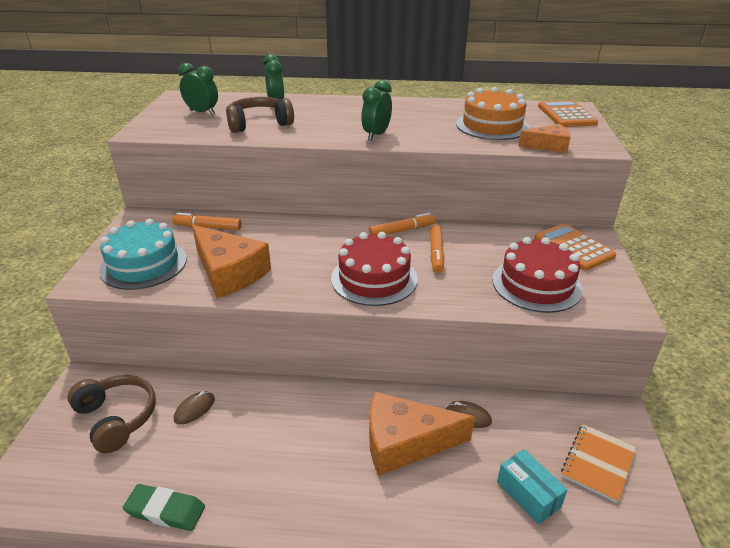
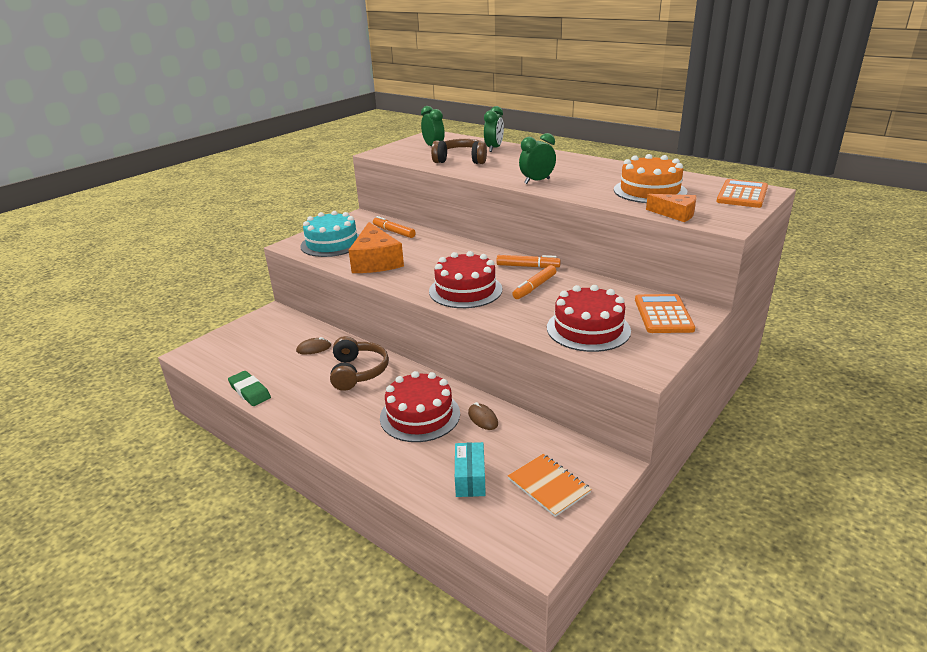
camera: 35 degrees right, 5 degrees down
(117, 418) = (269, 338): brown headphones -> brown headphones (358, 372)
(405, 442) = (420, 415): orange cheese -> red cake
(598, 463) = (549, 486): orange notebook -> orange notebook turned 75 degrees clockwise

